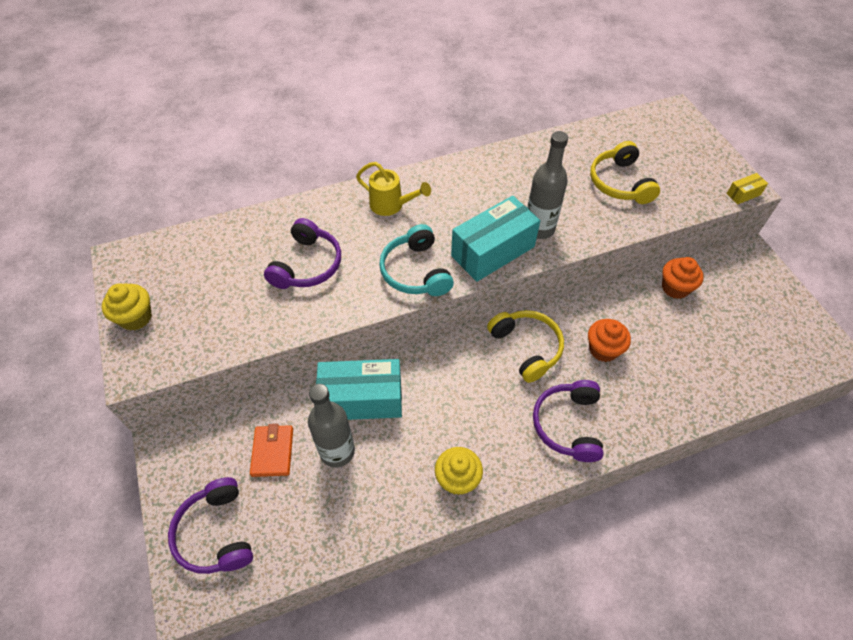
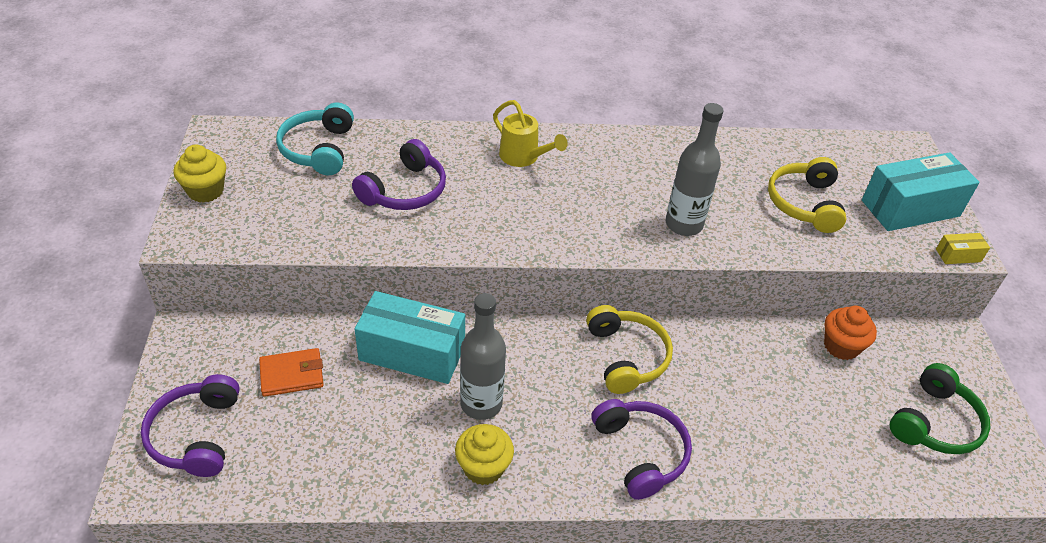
camera: 15 degrees right, 10 degrees down
(273, 452) = (292, 375): orange wallet -> orange wallet turned 60 degrees clockwise
(337, 451) = (361, 396): grey bottle -> grey bottle (481, 404)
(415, 271) = (520, 229): turquoise headphones -> turquoise headphones (318, 149)
(492, 251) = (618, 232): turquoise box -> turquoise box (910, 208)
(568, 425) = (640, 452): purple headphones -> purple headphones turned 135 degrees clockwise
(603, 349) = (720, 386): orange cupcake -> none
(760, 328) = (934, 423): none -> green headphones

